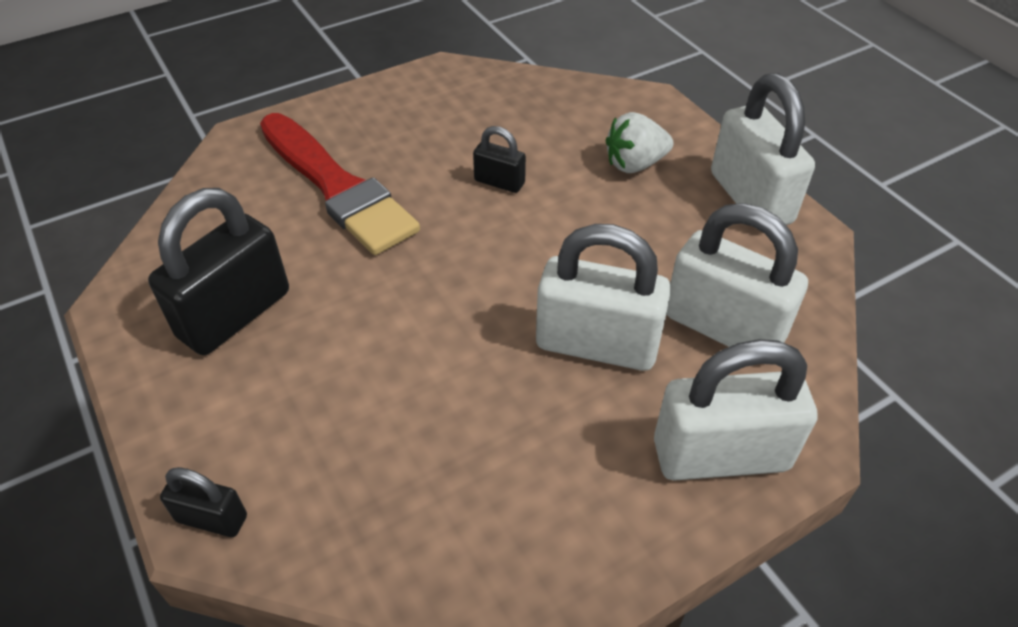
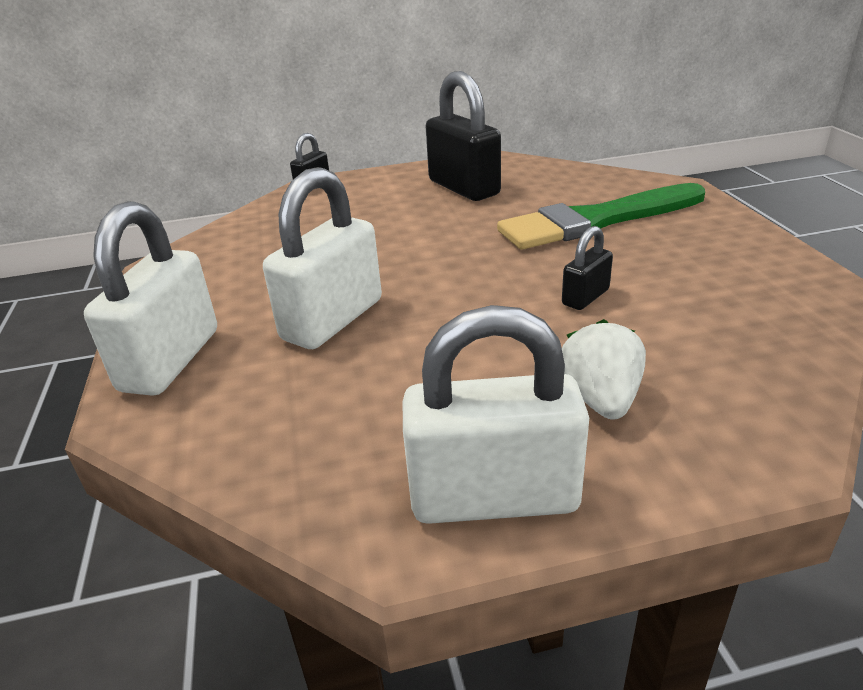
camera: 110 degrees right, 15 degrees down
(337, 187) = (596, 221): red brush -> green brush
(723, 327) = (294, 401): white padlock -> none

